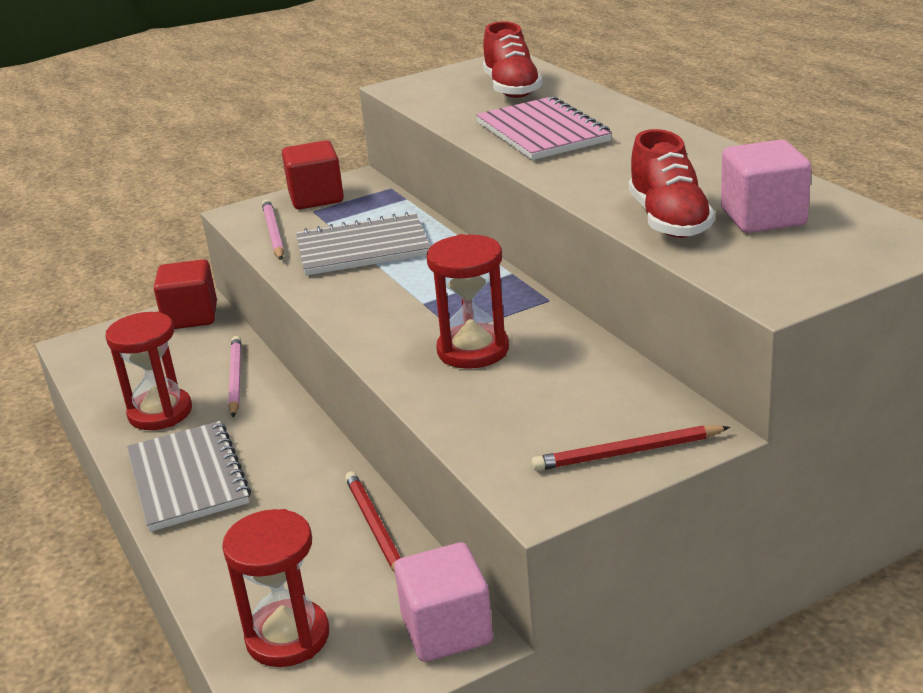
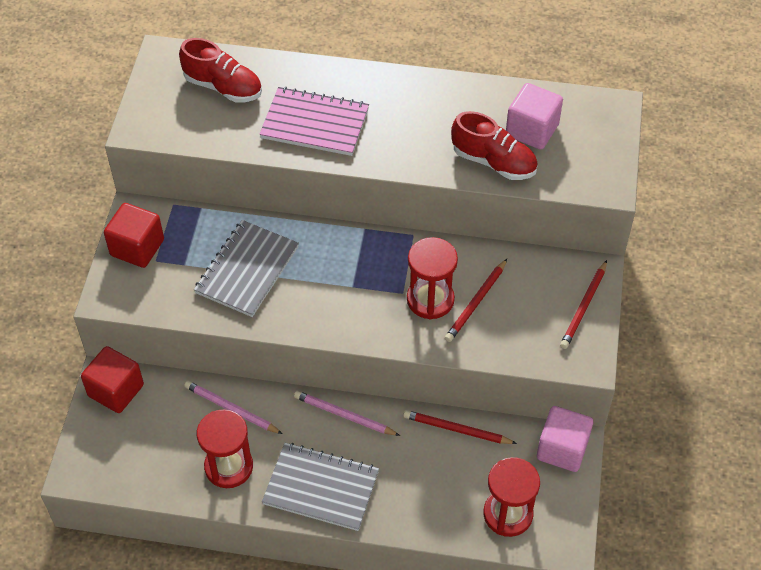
camera: 55 degrees left, 25 degrees up
(273, 233) = (165, 298): pink pencil -> pink pencil (344, 415)
(513, 378) = (476, 302): none -> red pencil

